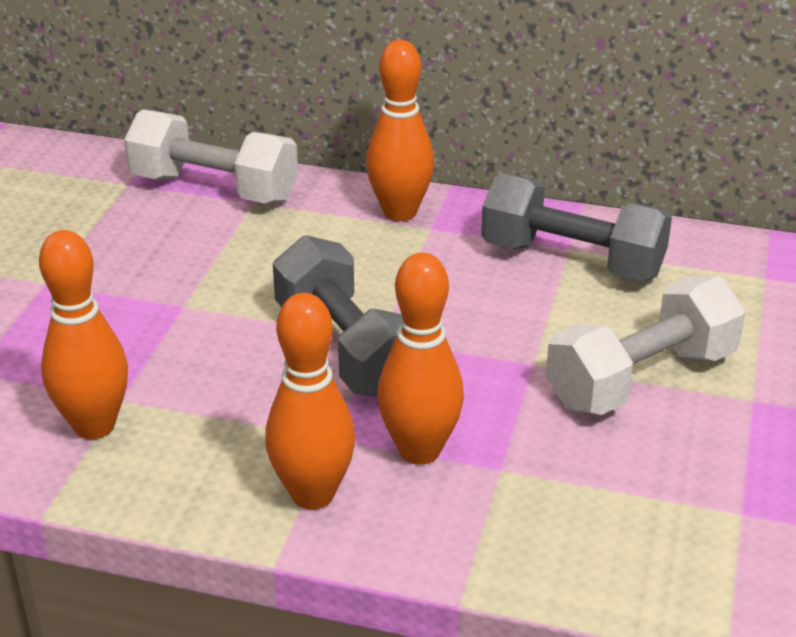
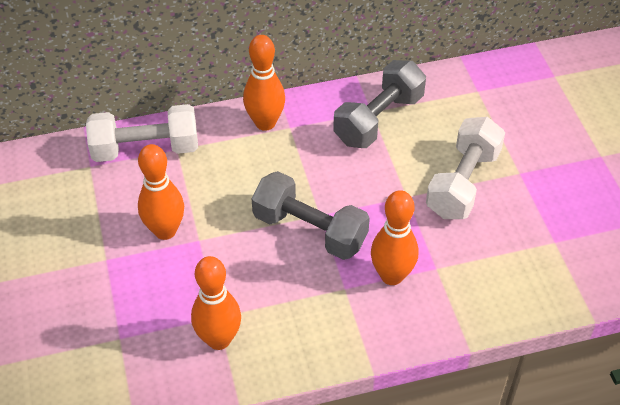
camera: 30 degrees left, 15 degrees up
(313, 494) = (361, 326): orange bowling pin -> orange bowling pin (165, 231)
(572, 260) = (378, 119): grey dumbbell -> grey dumbbell turned 45 degrees counterclockwise

